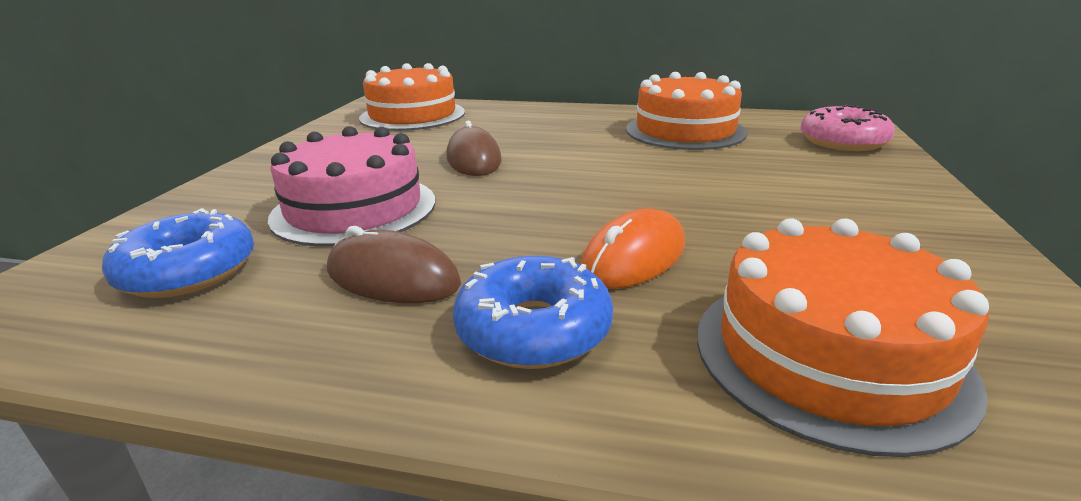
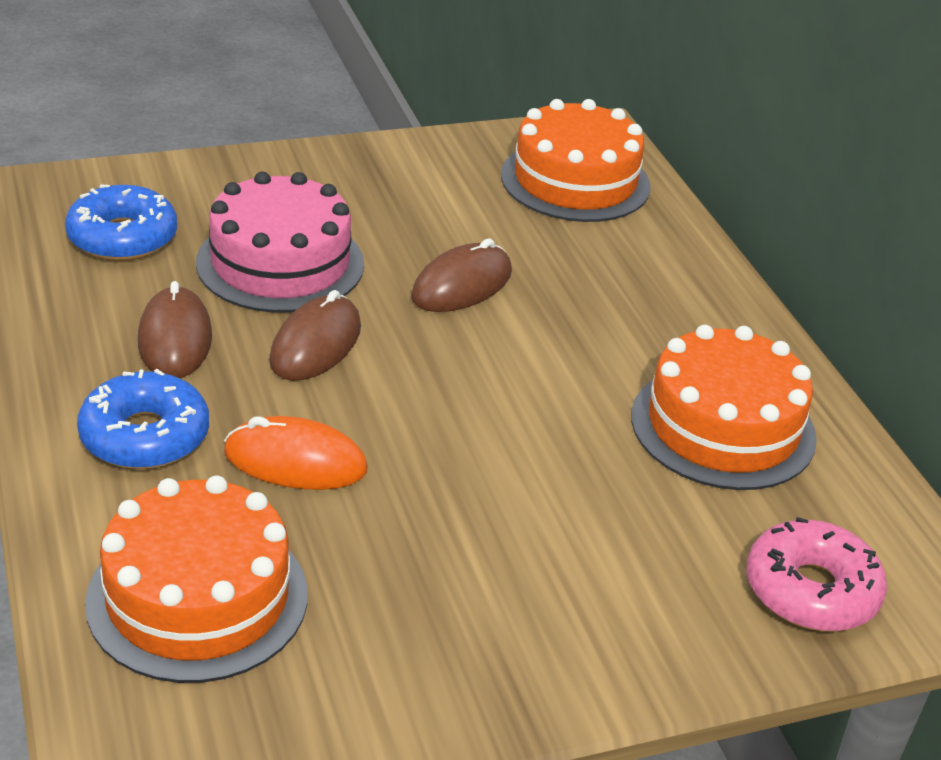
camera: 55 degrees right, 10 degrees up
(481, 217) = (316, 344): none -> brown mouse

